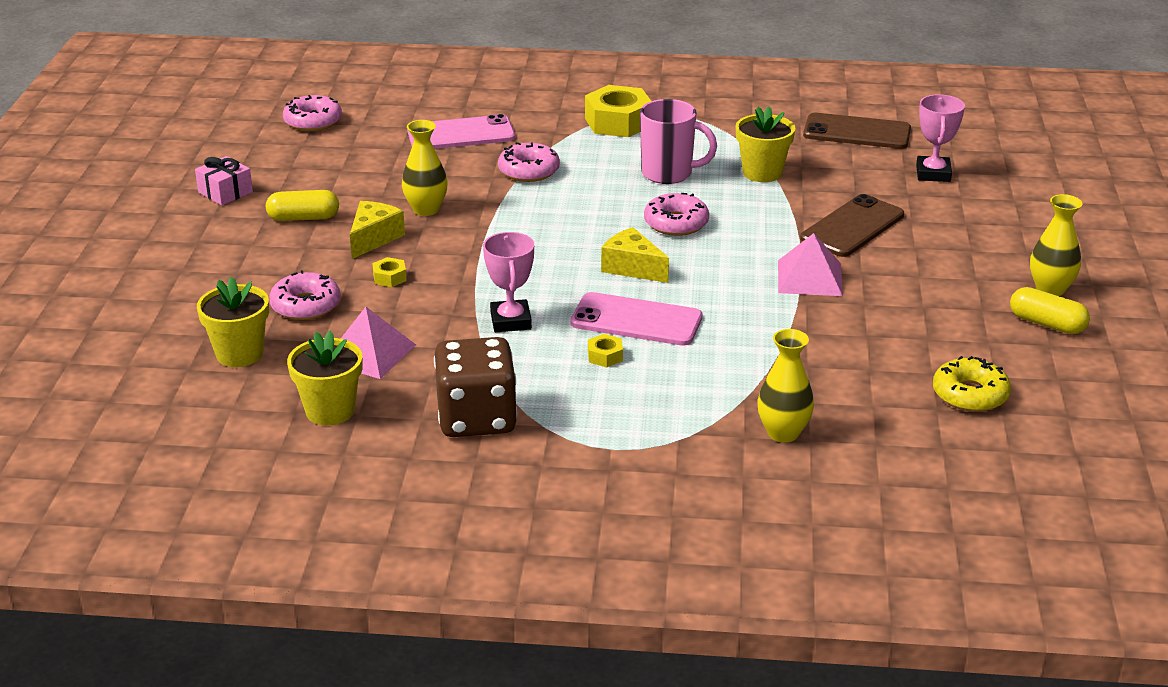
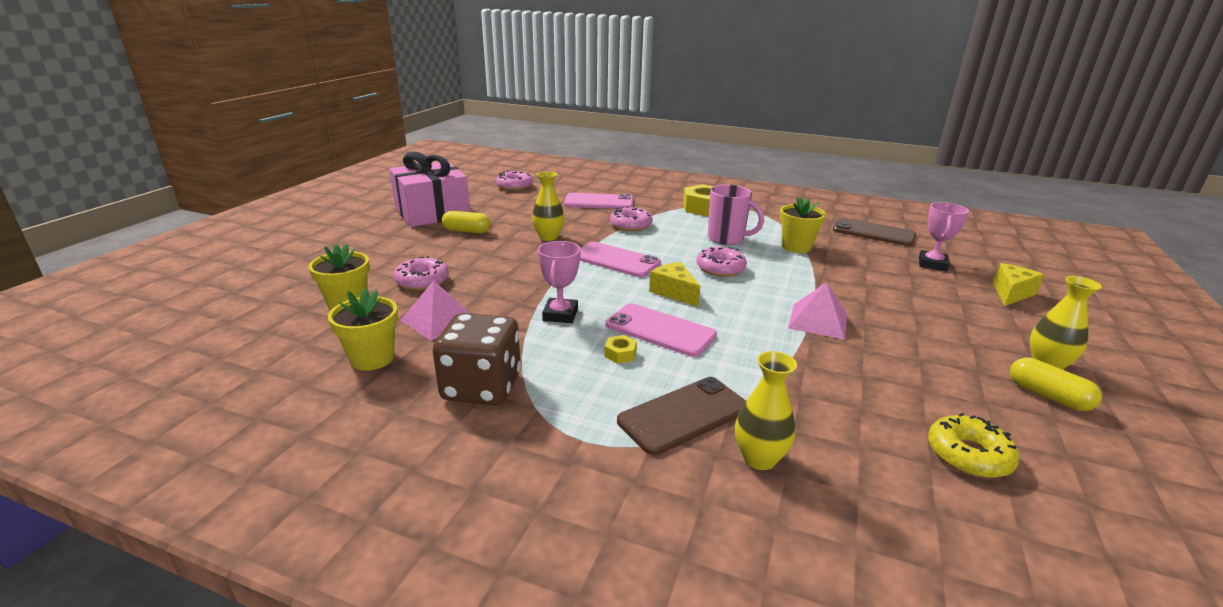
camera: 15 degrees right, 5 degrees down
(225, 192) = (432, 212): pink gift -> pink gift, size x2.34
(374, 238) = (502, 248): yellow cheese -> yellow cheese (1011, 293)
(389, 277) = (494, 272): yellow nut -> none
(537, 232) = (616, 260): none -> pink phone
(852, 227) = (861, 290): brown phone -> brown phone (684, 415)

